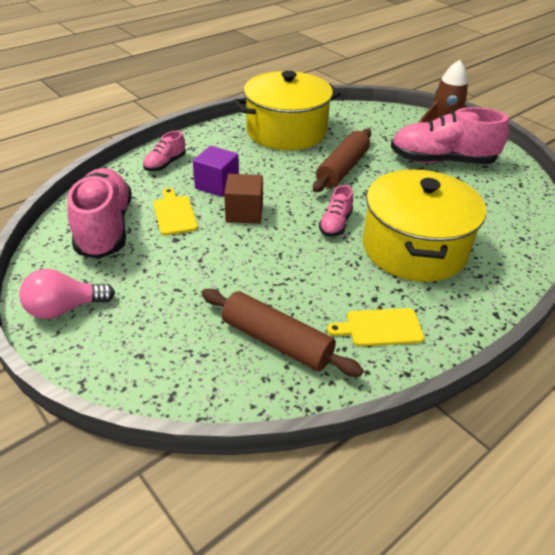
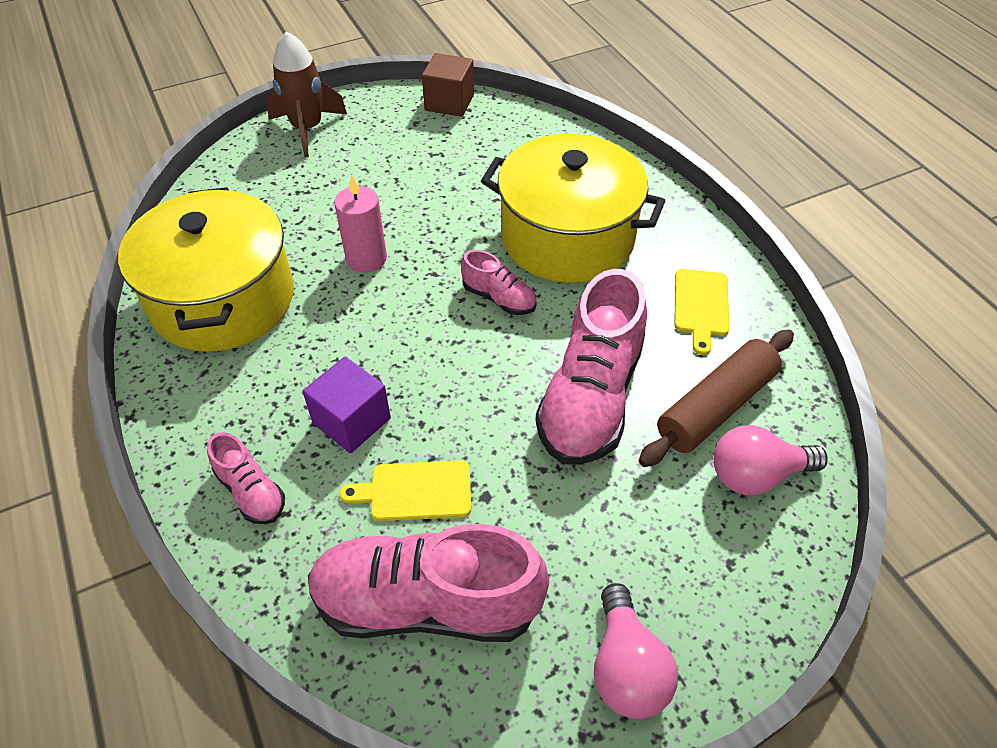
camera: 75 degrees left, 10 degrees up
(218, 368) = (756, 475): none -> pink light bulb
(244, 213) = (441, 396): brown cube -> brown cube (449, 102)
(342, 169) = (366, 258): brown rolling pin -> pink candle
(442, 161) = (388, 155): pink shoe -> pink shoe (590, 397)

